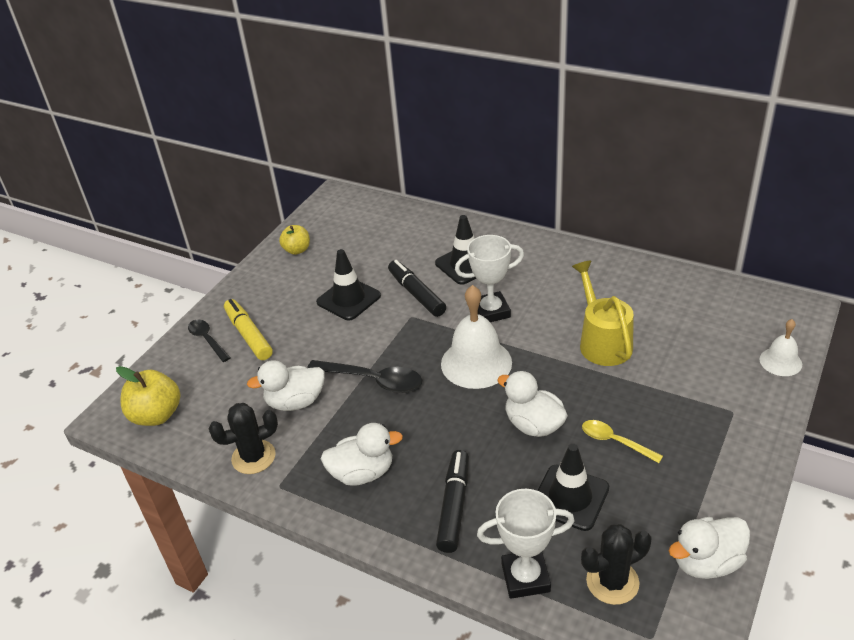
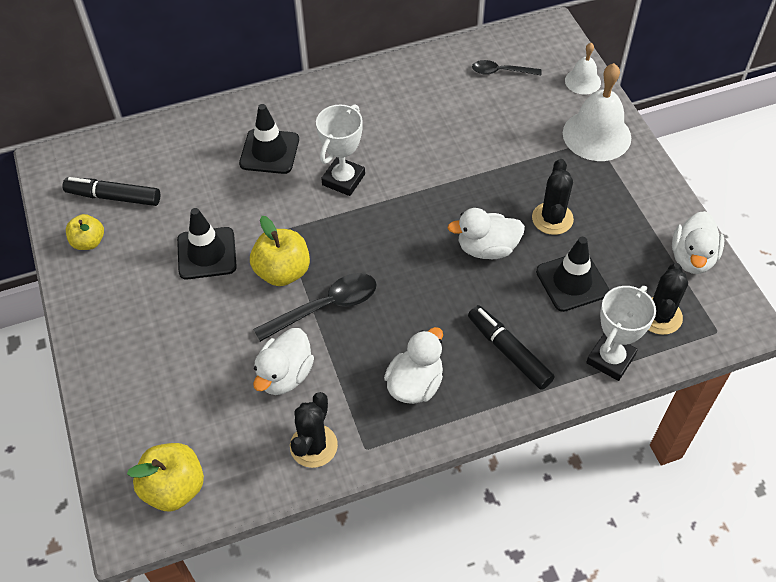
camera: 50 degrees left, 15 degrees up
(207, 340) = (122, 388): black spoon -> black spoon (501, 72)
(249, 335) = (158, 353): yellow marker -> none
(377, 340) = (282, 271): none -> yellow apple
(416, 294) = (262, 207): black marker -> black marker (114, 197)
(476, 363) = (386, 231): white bell -> white bell (596, 135)
(602, 341) = (454, 147): yellow watering can -> none
(615, 442) = (552, 218): yellow spoon -> black cactus

